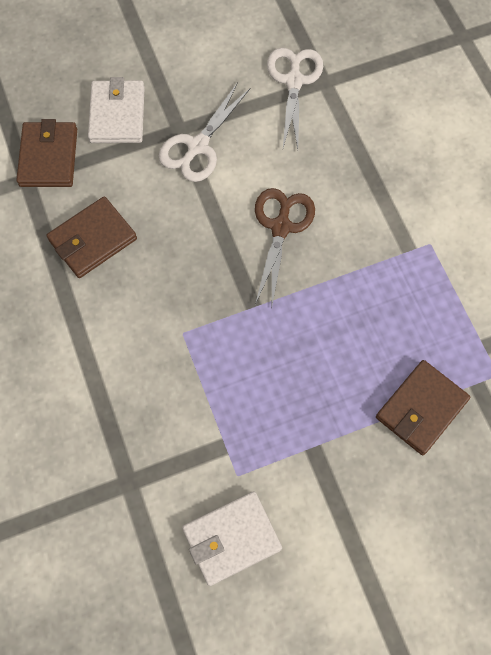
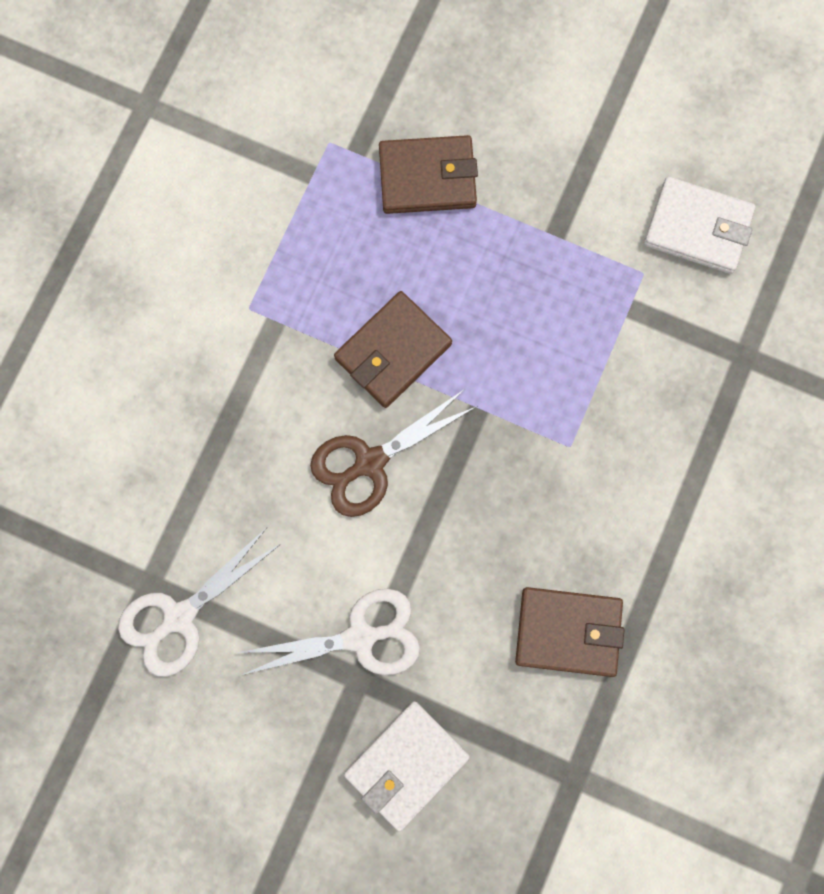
camera: 135 degrees left, 10 degrees up
(48, 157) = (528, 781): brown wallet -> brown wallet (393, 351)

